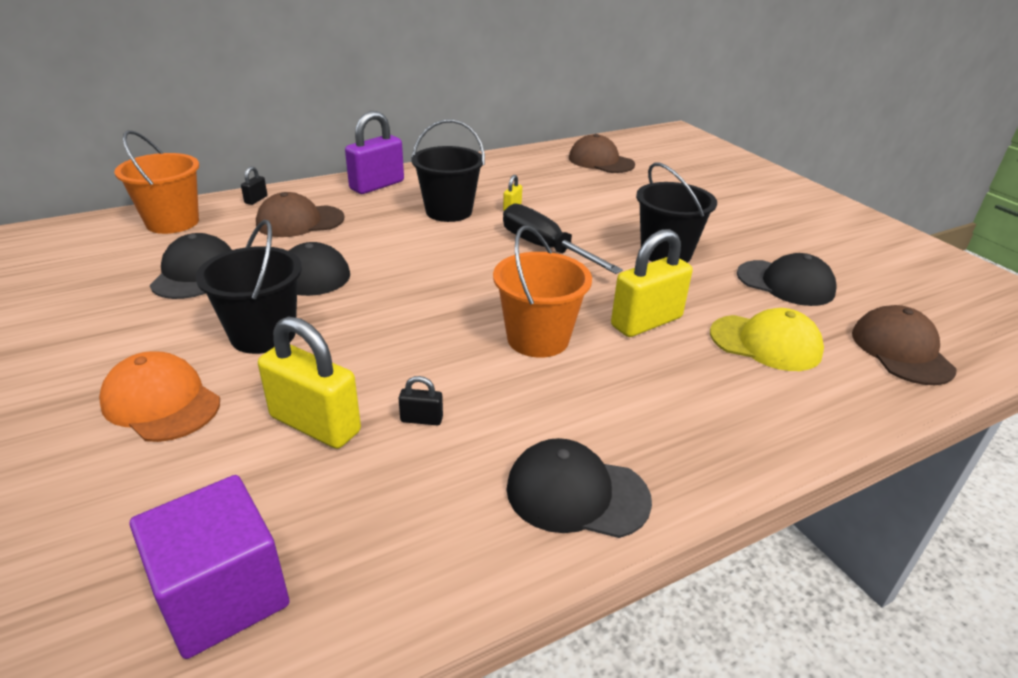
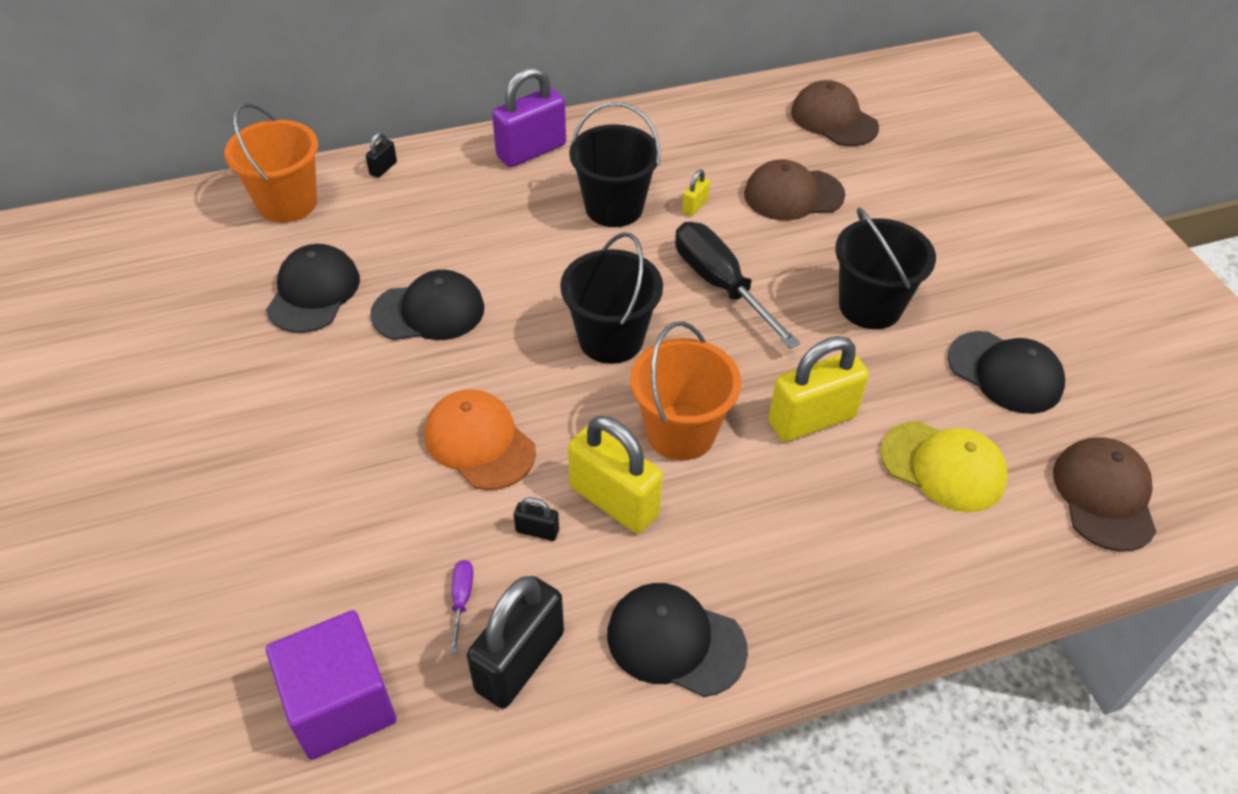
camera: 10 degrees right, 15 degrees up
(161, 402) = (283, 478): orange cap -> orange cap (479, 442)
(263, 335) = (384, 395): black bucket -> black bucket (611, 339)
(300, 221) = (433, 213): brown cap -> brown cap (793, 195)
(315, 424) = (431, 524): yellow padlock -> yellow padlock (614, 501)
(352, 482) = (461, 600): none -> purple screwdriver
(421, 529) = (519, 661): none -> black padlock

